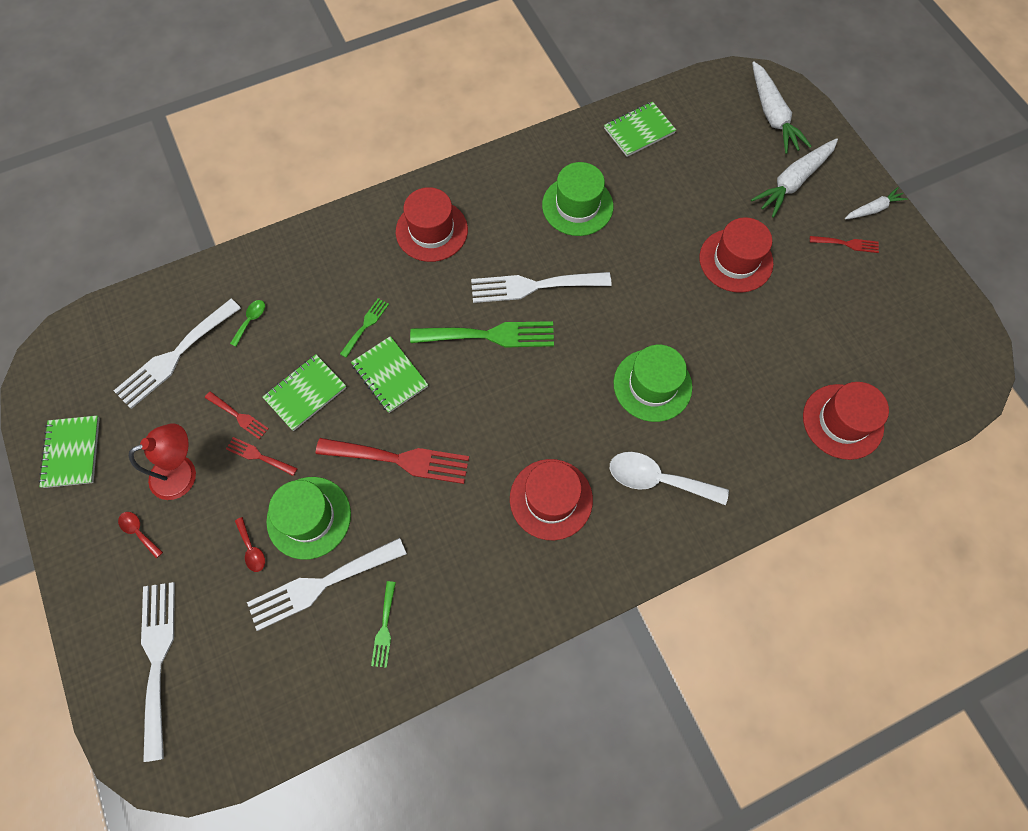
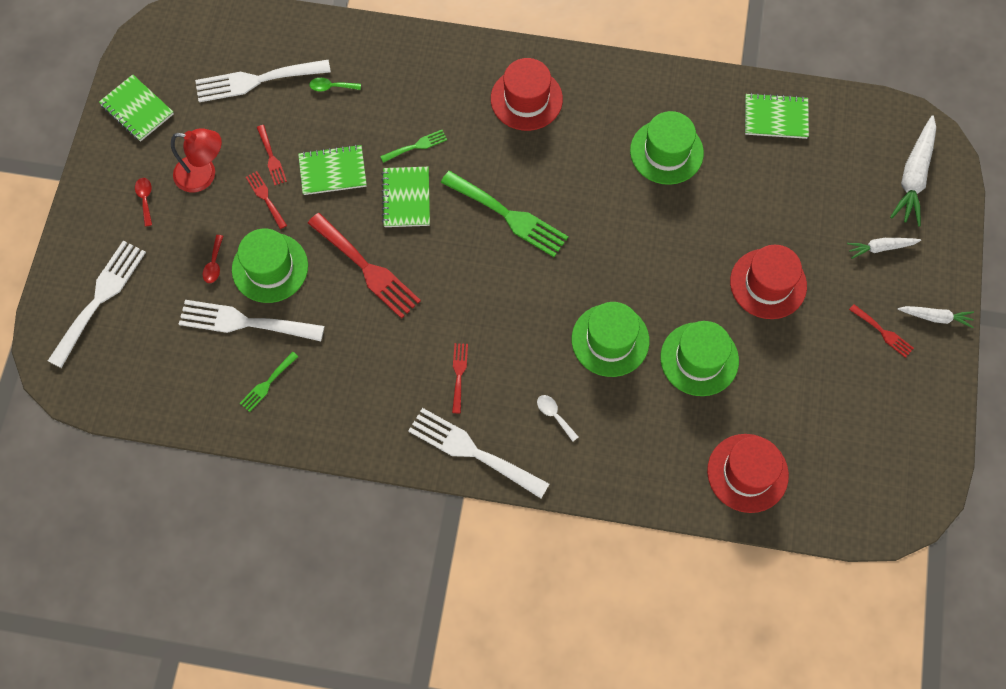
camera: 35 degrees right, 0 degrees up
(72, 452) = (137, 109): green notebook -> green notebook turned 75 degrees counterclockwise
(251, 320) = (331, 87): green spoon -> green spoon turned 150 degrees counterclockwise
(533, 286) = (575, 197): white fork -> white fork (472, 451)
(551, 499) = (459, 374): red hat -> red fork
(657, 479) = (554, 415): white spoon -> white spoon, size x0.49
(733, 354) = (699, 359): none -> green hat
(793, 182) = (881, 248): white carrot -> white carrot, size x0.57

